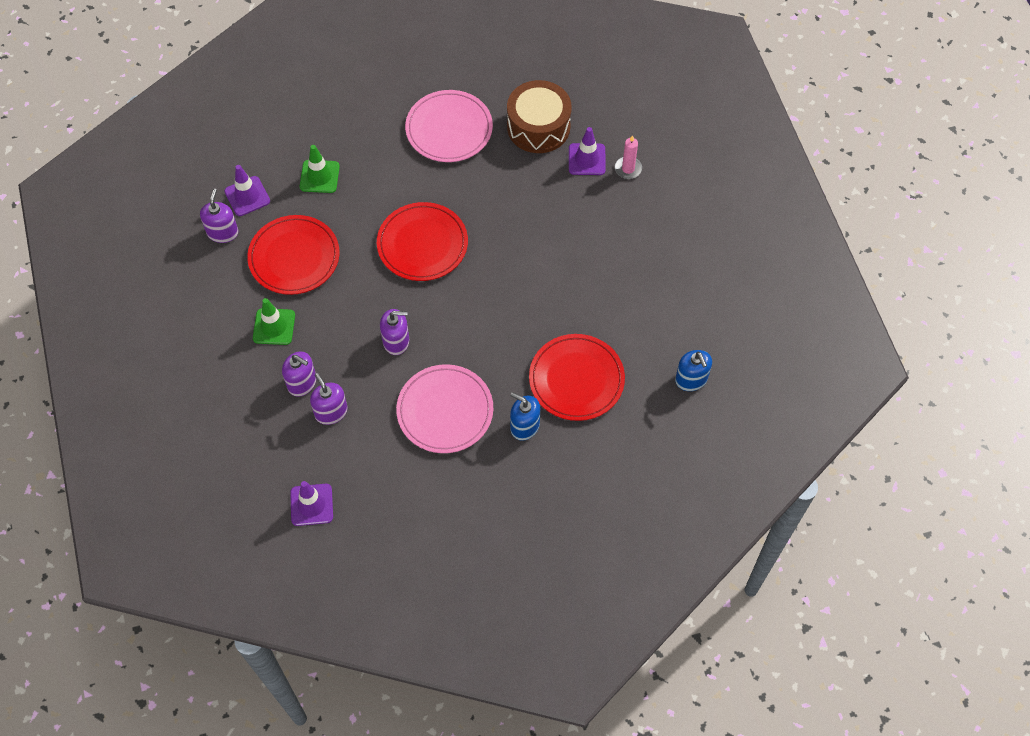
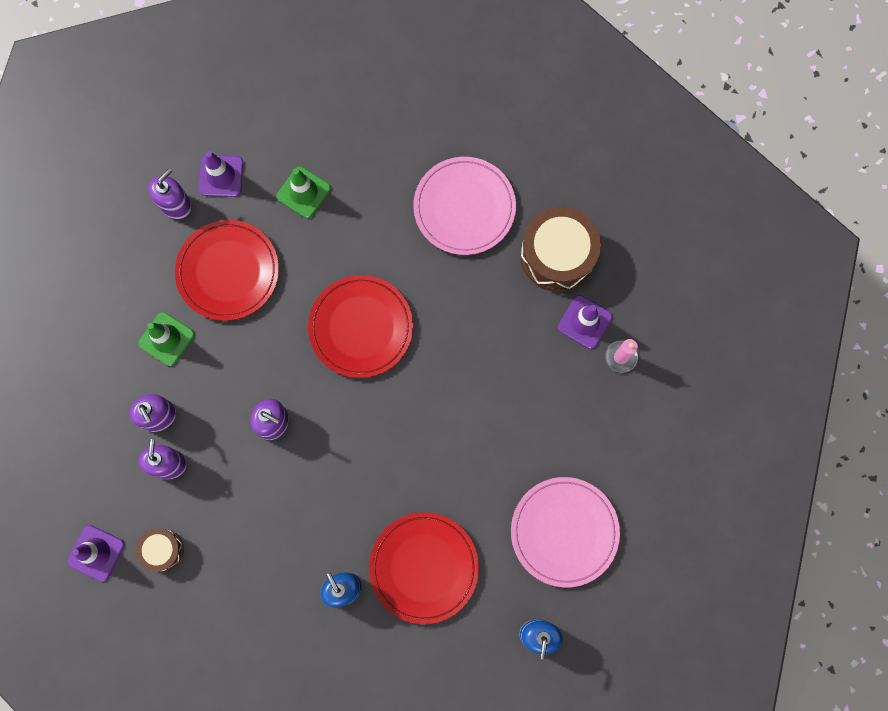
camera: 30 degrees right, 15 degrees up
(364, 474) = (162, 550): none -> brown drum
(445, 411) = (276, 526): pink plate -> pink plate (564, 532)

